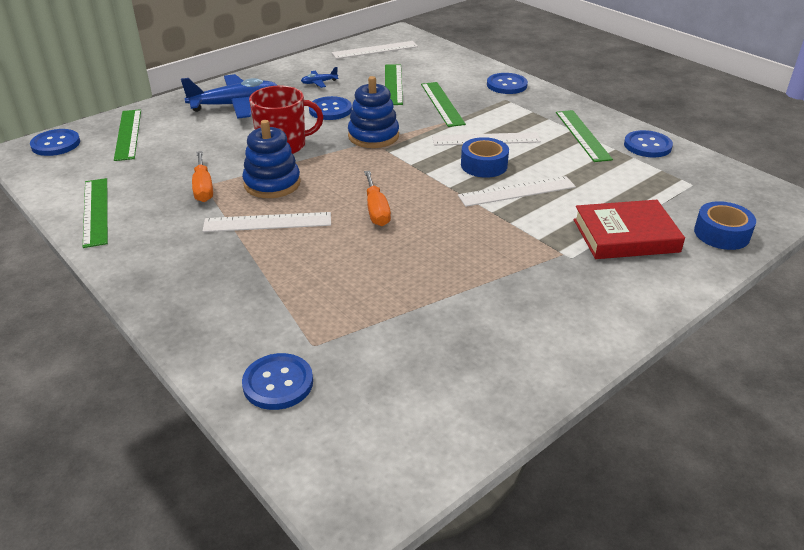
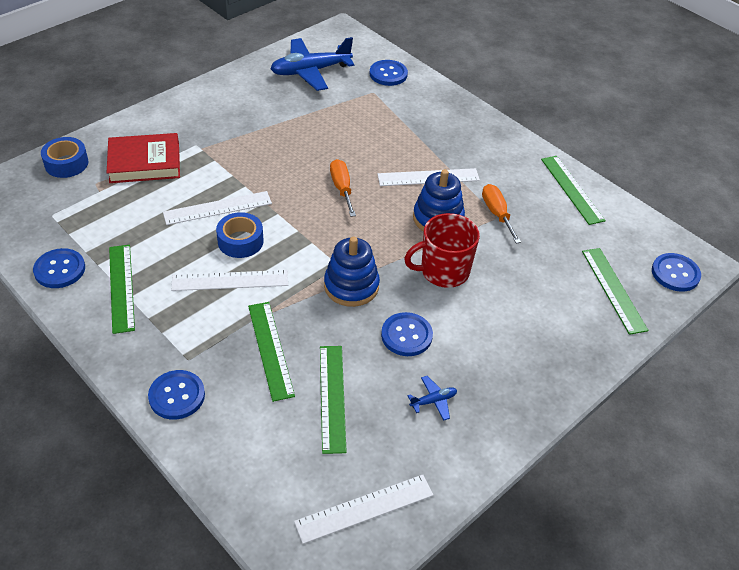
camera: 175 degrees right, 10 degrees up
(236, 105) = (522, 345): blue plane -> blue plane (310, 71)

